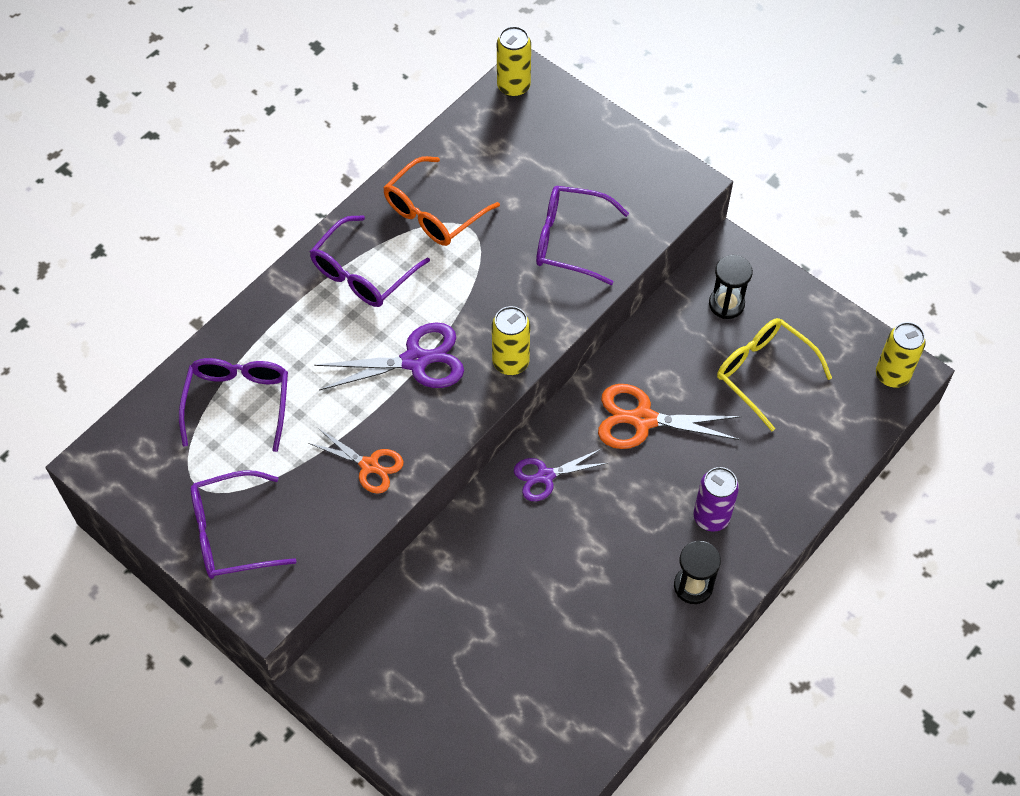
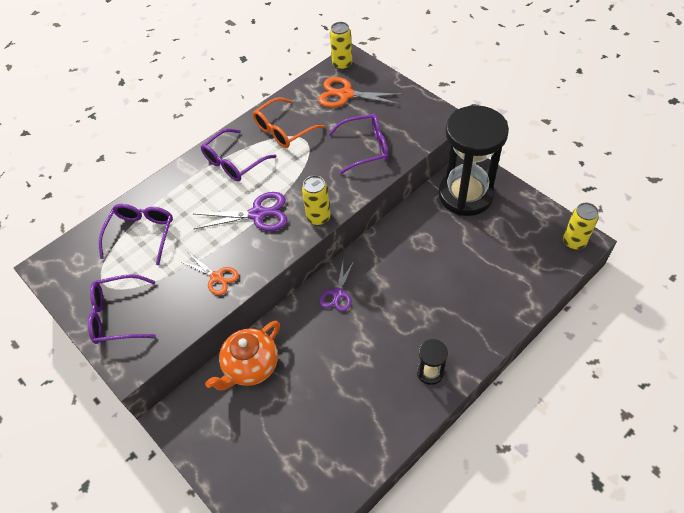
camera: 10 degrees right, 5 degrees down
(429, 595) = (250, 366): none -> orange teapot
(545, 476) = (338, 294): purple scissors -> purple scissors turned 60 degrees counterclockwise
(569, 240) = (365, 148): purple glasses -> purple glasses turned 150 degrees clockwise
(643, 420) = (406, 262): orange scissors -> orange scissors (346, 95)
(711, 517) = (446, 326): purple can -> none
(726, 304) = (466, 195): black hourglass -> black hourglass, size x2.39
(763, 372) = (487, 236): yellow glasses -> none

